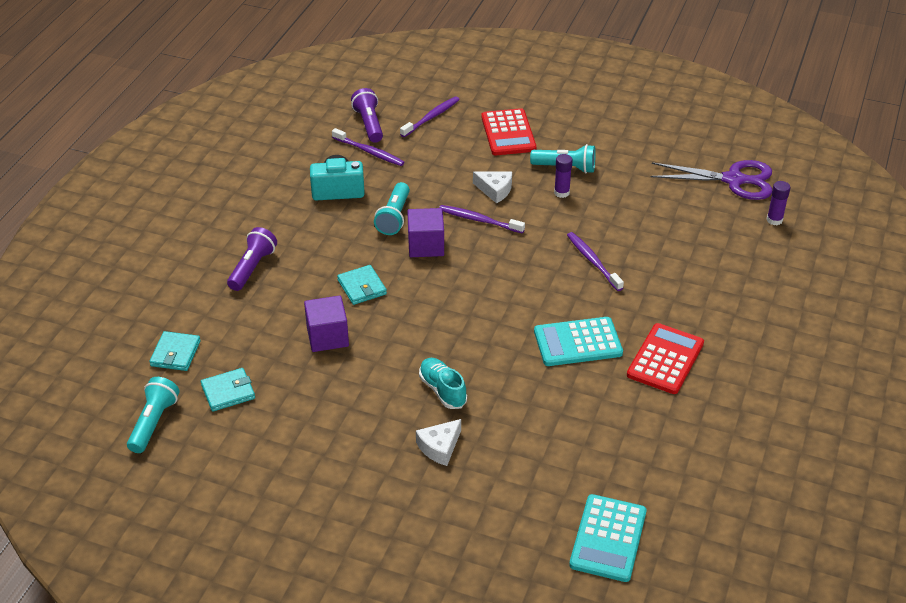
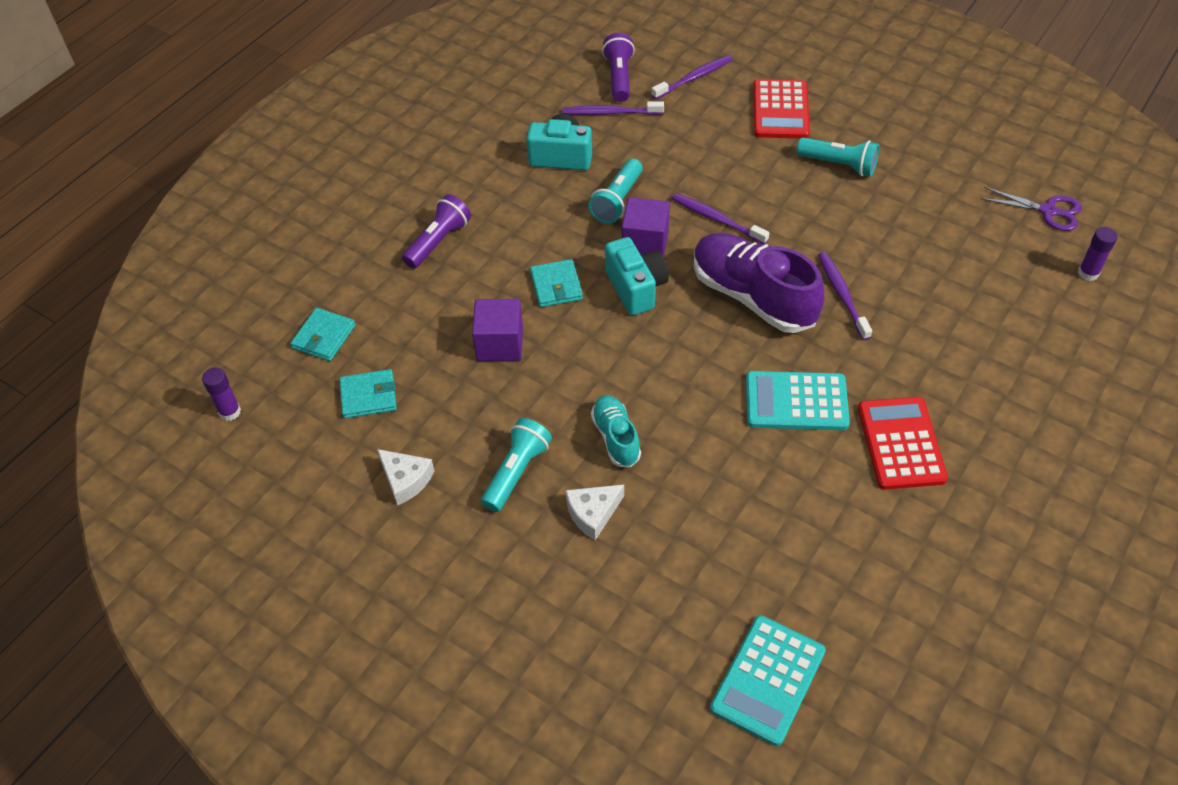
camera: 15 degrees right, 10 degrees up
(154, 422) = (276, 421): turquoise flashlight -> turquoise flashlight (517, 472)
(369, 152) = (610, 113): purple toothbrush -> purple toothbrush turned 135 degrees clockwise
(428, 279) = (636, 288): none -> turquoise camera
(495, 190) = (746, 183): white cheese -> white cheese (405, 480)
(523, 273) = (752, 297): none -> purple shoe
(561, 193) = (826, 197): purple glue stick -> purple glue stick (230, 412)
(665, 359) = (901, 443): red calculator -> red calculator turned 45 degrees counterclockwise
(735, 180) = (1049, 211): purple scissors -> purple scissors, size x0.63

